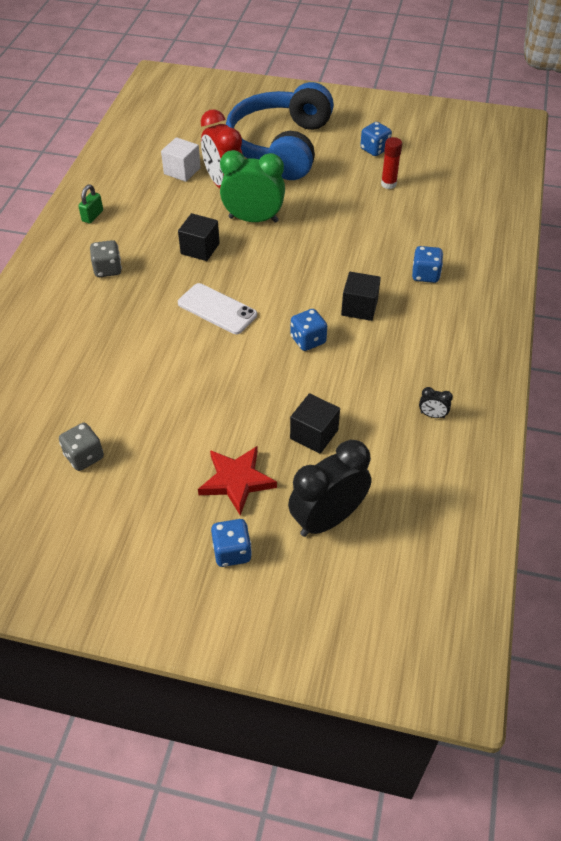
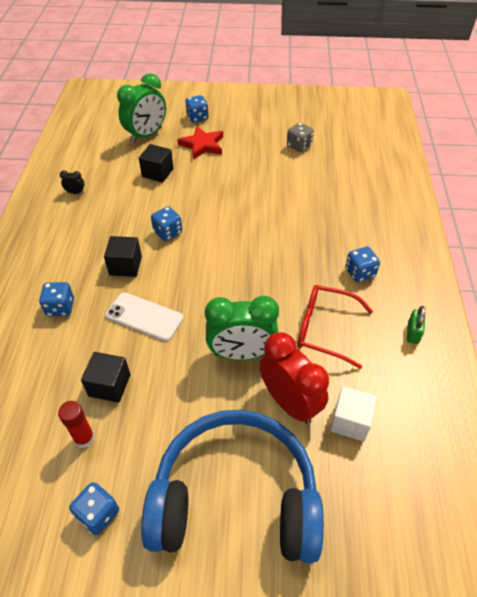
camera: 170 degrees right, 0 degrees up
(108, 269) = (360, 273): grey dice -> blue dice
(171, 228) = (324, 329): none -> red glasses
(200, 249) = (285, 307): black cube -> black cube (109, 385)
(217, 309) = (248, 248): white phone -> white phone (144, 317)
(280, 146) = (235, 497): blue headphones -> blue headphones turned 90 degrees counterclockwise
(328, 519) = (146, 135): black clock -> green clock

